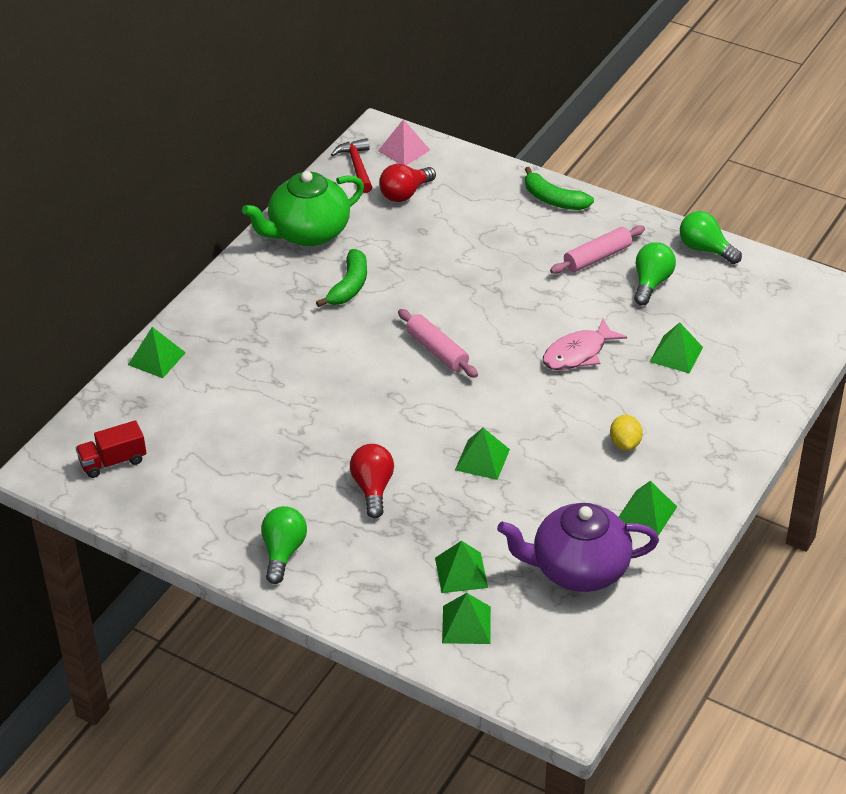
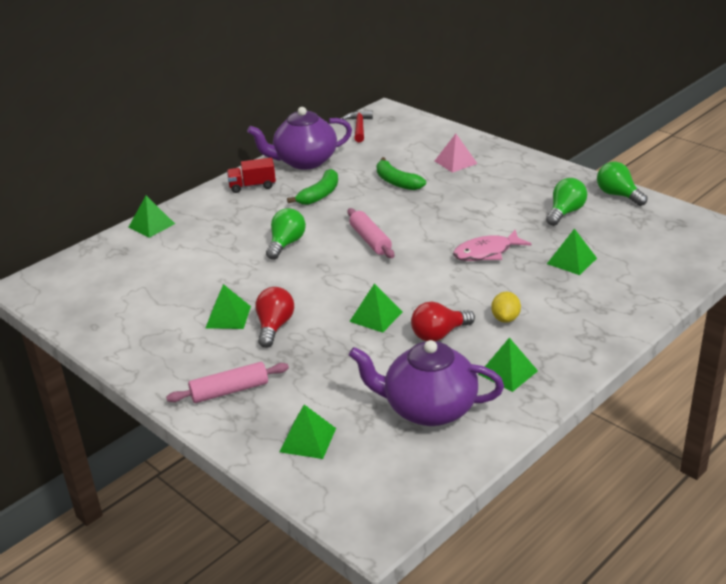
camera: 15 degrees right, 10 degrees down
(113, 461) = (80, 286): red truck -> red truck (252, 186)
(283, 552) = (177, 364): green light bulb -> green light bulb (286, 244)
(308, 232) = (304, 161): green teapot -> purple teapot
(404, 150) = (398, 121): pink pyramid -> pink pyramid (455, 162)
(405, 194) = (388, 145): red light bulb -> red light bulb (439, 334)
(461, 572) = (321, 398): green pyramid -> green pyramid (228, 317)
(554, 200) = (502, 156): green banana -> green banana (397, 182)
(597, 257) = (525, 193): pink rolling pin -> pink rolling pin (229, 391)

